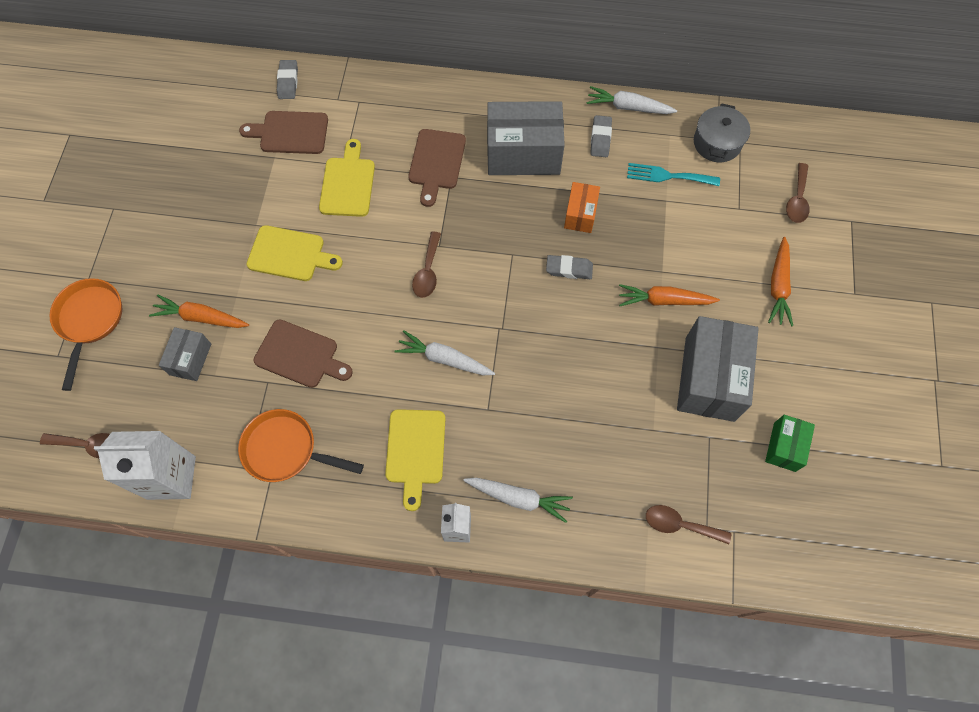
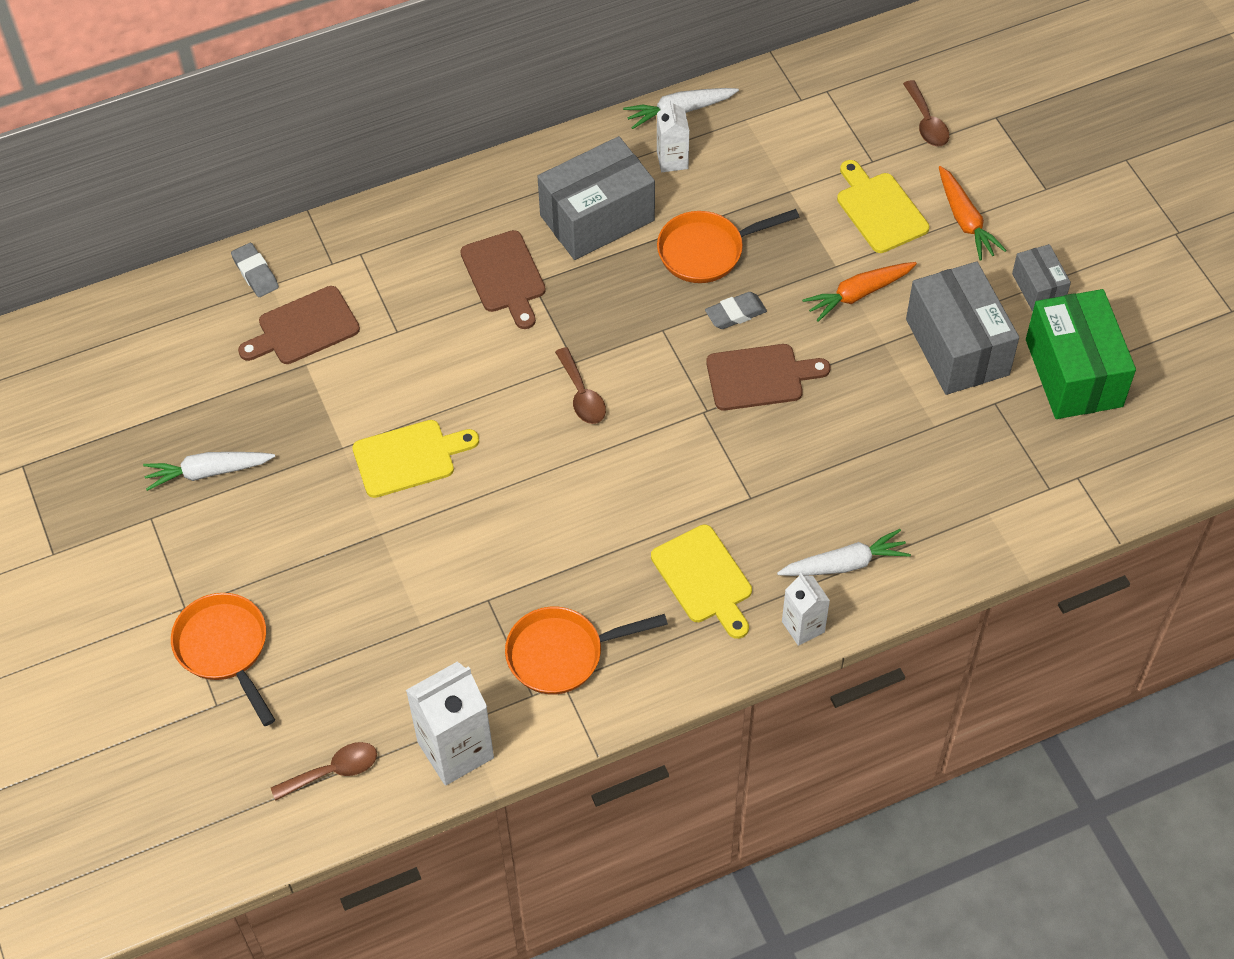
camera: 30 degrees left, 10 degrees down
(190, 359) = (380, 624): grey box -> grey box (1038, 288)
(201, 317) = (357, 576): orange carrot -> none
(300, 355) = (503, 554): brown cutting board -> brown cutting board (760, 377)
(348, 183) = (418, 349): yellow cutting board -> yellow cutting board (879, 209)
(444, 359) = (667, 473): white carrot -> white carrot (208, 472)
(580, 214) = (707, 251): orange box -> orange pan
(600, 139) = (672, 160): grey eraser -> white carton
(668, 176) = (774, 164): turquoise fork -> none
(679, 525) = (1021, 500): brown spoon -> none
(717, 143) = (802, 103): grey pot -> none
(784, 447) = (1073, 373): green box -> green box, size x1.92

